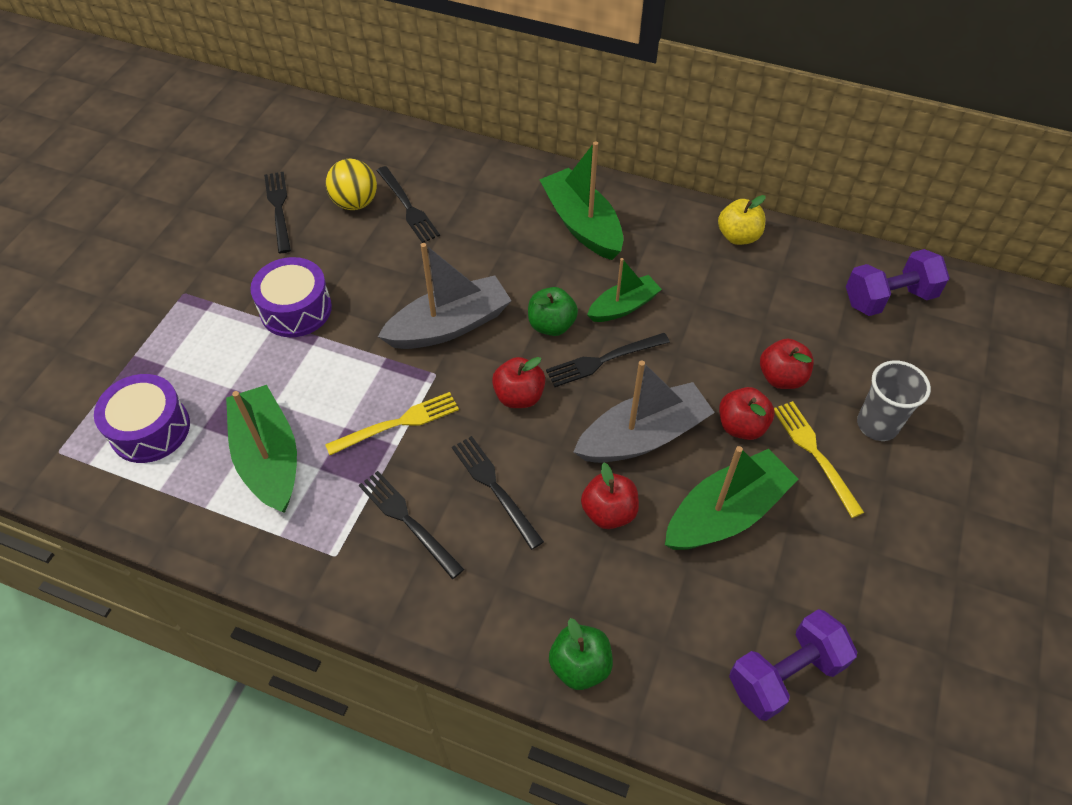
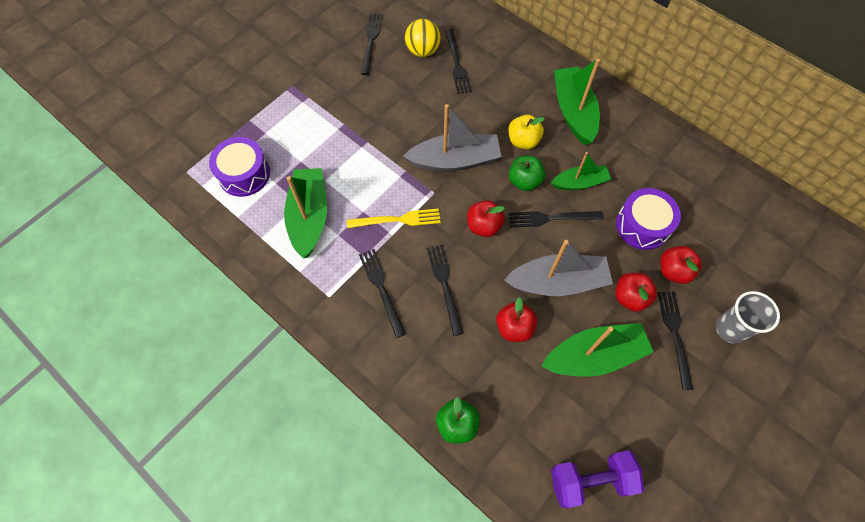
camera: 20 degrees right, 10 degrees up
(296, 309) = (359, 118): purple drum -> purple drum (642, 225)
(738, 236) = (685, 154): yellow apple -> yellow apple (523, 141)
(814, 453) = (675, 334): yellow fork -> black fork
(888, 298) = (780, 236): purple dumbbell -> none

